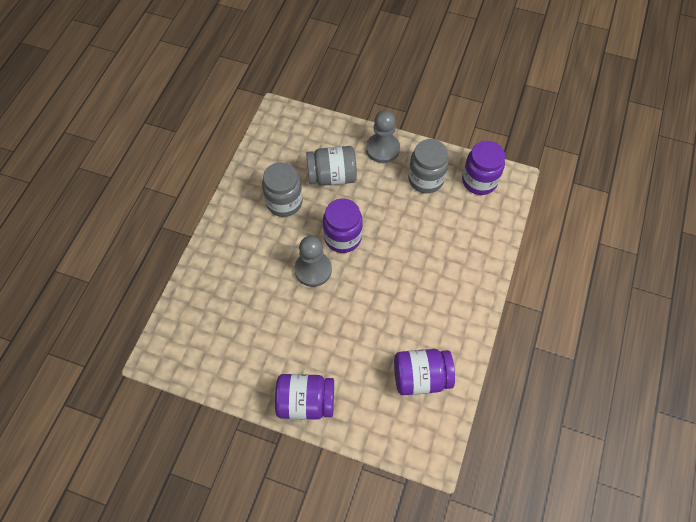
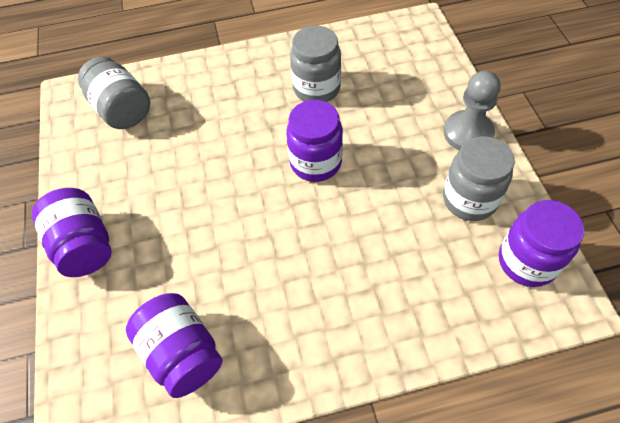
camera: 60 degrees right, 5 degrees down
(313, 270) = (253, 159): grey pawn -> none
(332, 176) = (386, 109): grey jar -> grey jar (122, 109)

